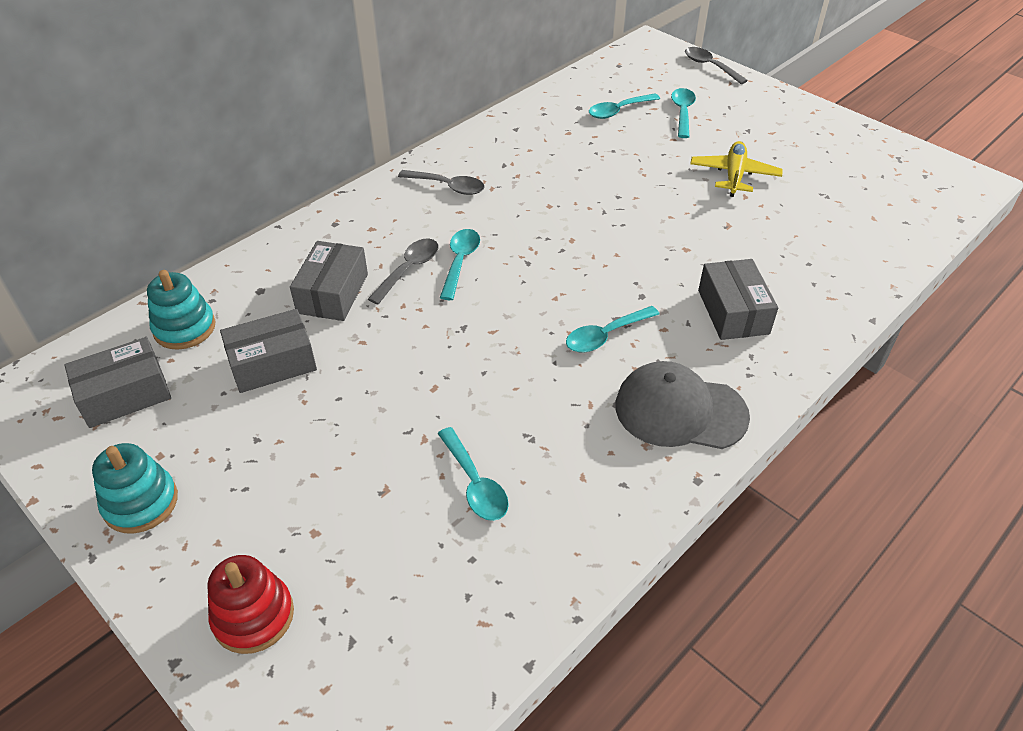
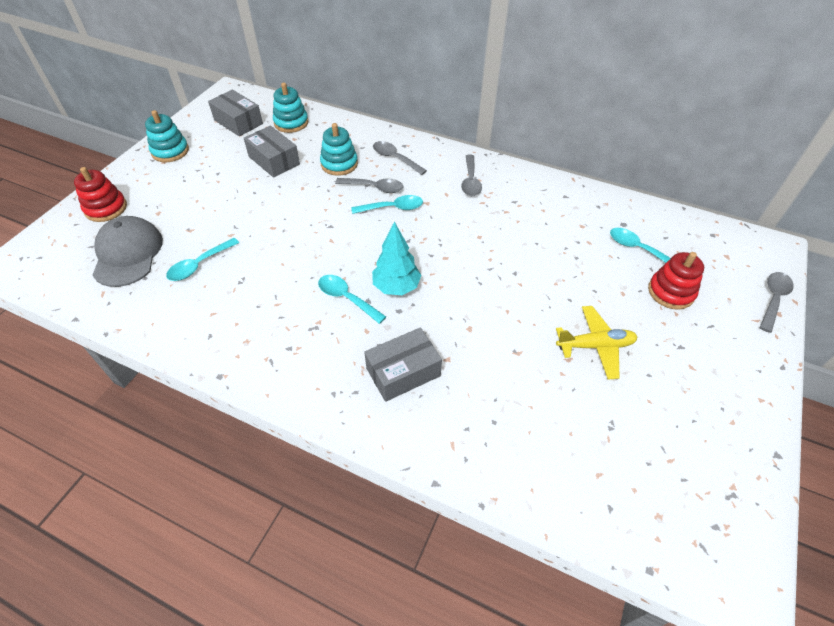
camera: 70 degrees right, 5 degrees up
(333, 293) = (339, 164): grey box -> turquoise stacking toy
(358, 238) = (395, 158): none -> grey spoon
(603, 289) = (396, 287): none -> turquoise tree
(680, 411) = (283, 355): grey cap -> grey cap (128, 254)
(682, 112) = (671, 292): turquoise spoon -> red stacking toy

